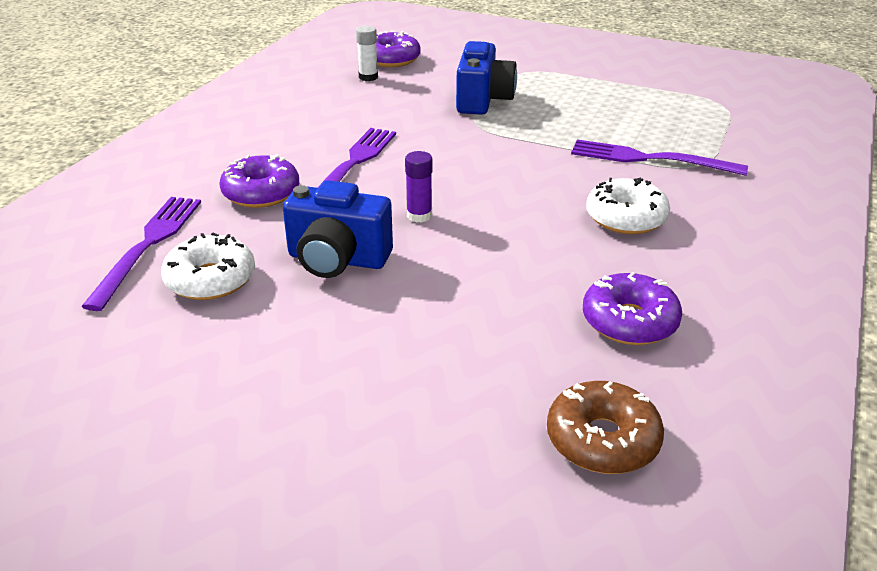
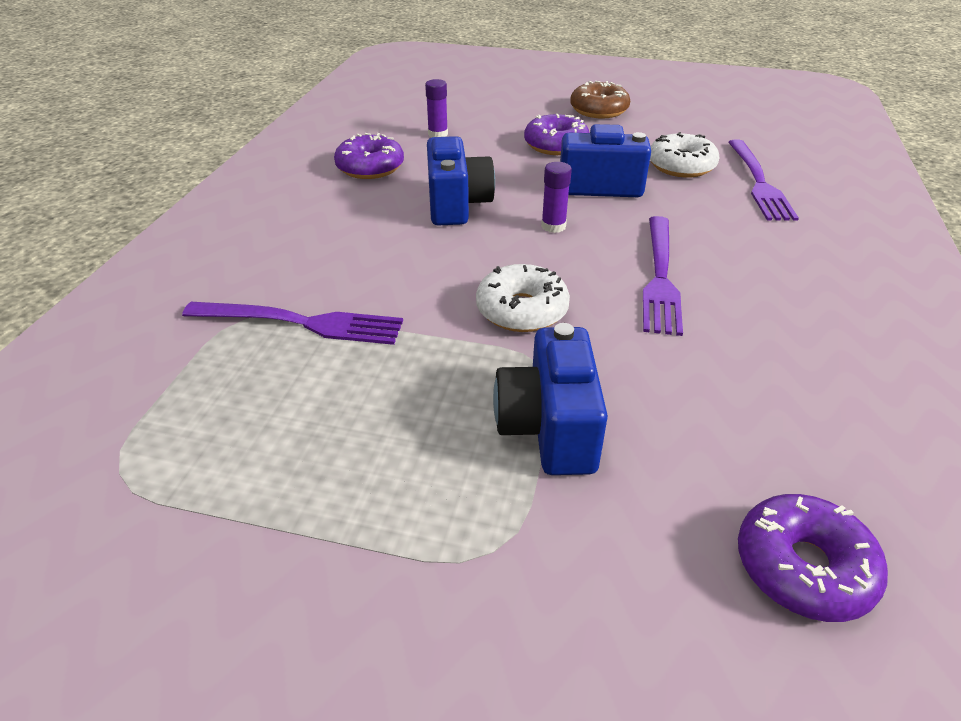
camera: 170 degrees right, 5 degrees up
(261, 193) = (722, 234): purple donut -> purple donut (556, 145)
(368, 77) = (792, 479): white glue stick -> none
(516, 250) = (457, 205): none -> blue camera
(529, 388) = (438, 134): none -> purple glue stick
(602, 440) = (397, 120): brown donut -> brown donut (599, 110)
(626, 218) = (353, 242): white donut -> white donut (522, 310)

